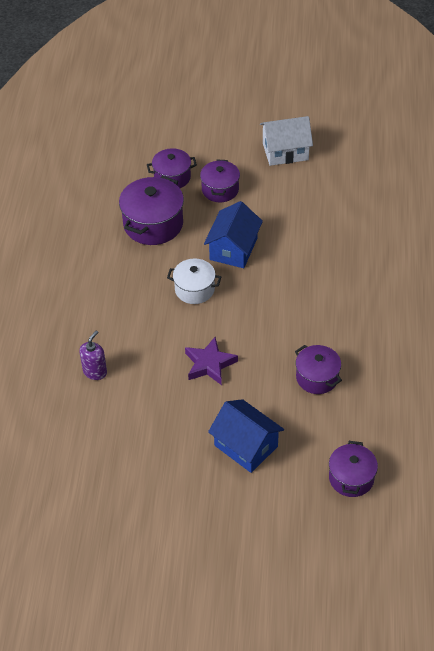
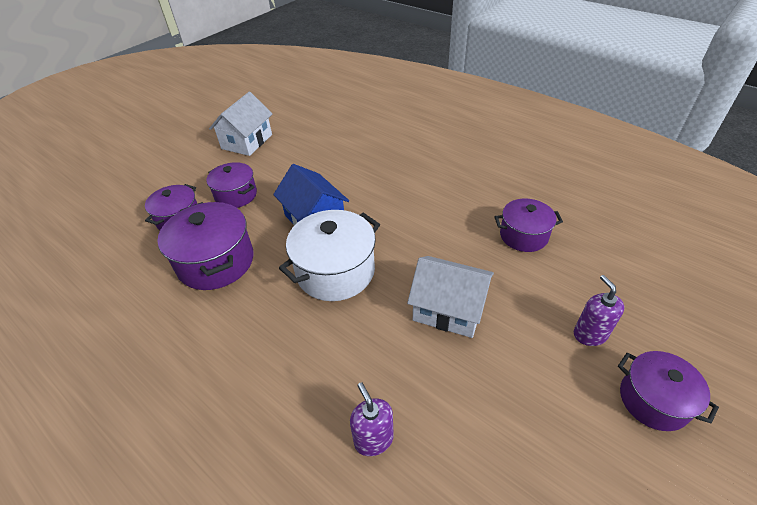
camera: 55 degrees left, 5 degrees down
(194, 289) = (335, 271): white pot -> white pot, size x1.57
(209, 364) = (448, 309): purple star -> white house
(246, 446) = (590, 334): blue house -> purple soap dispenser
(351, 478) = (671, 269): purple pot -> purple pot (653, 400)

